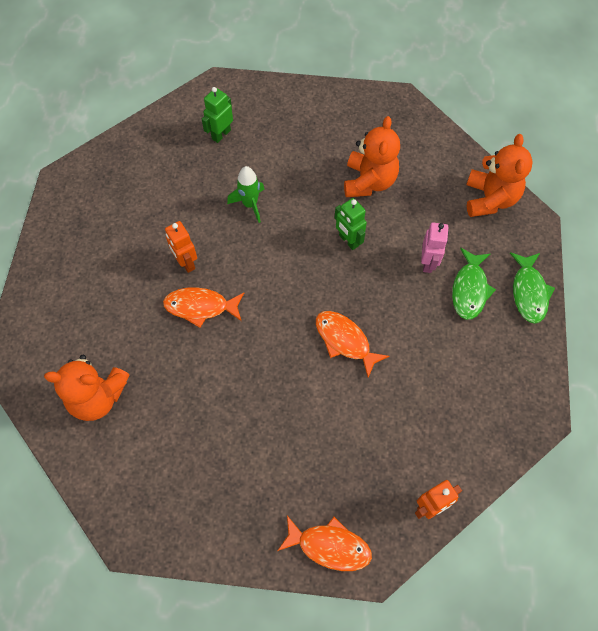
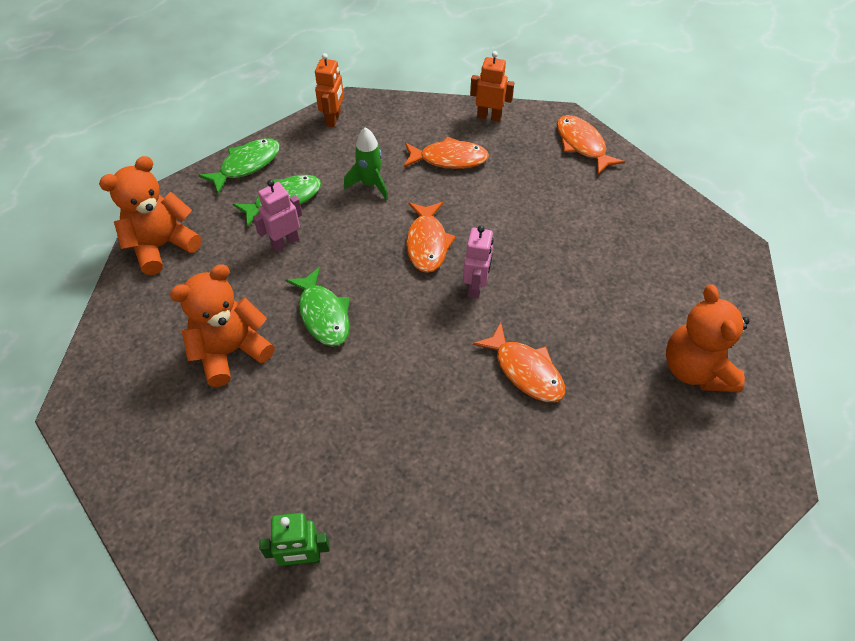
camera: 135 degrees left, 10 degrees down
(98, 397) = (695, 369): orange teddy bear -> orange teddy bear turned 150 degrees counterclockwise
(186, 262) = (499, 427): orange robot -> orange robot (333, 119)
(250, 204) = (369, 433): green rocket -> green rocket (370, 184)
(282, 336) = (476, 286): none -> pink robot
(348, 240) = (323, 314): green robot -> green fish
(410, 428) = (449, 159): none -> orange fish

